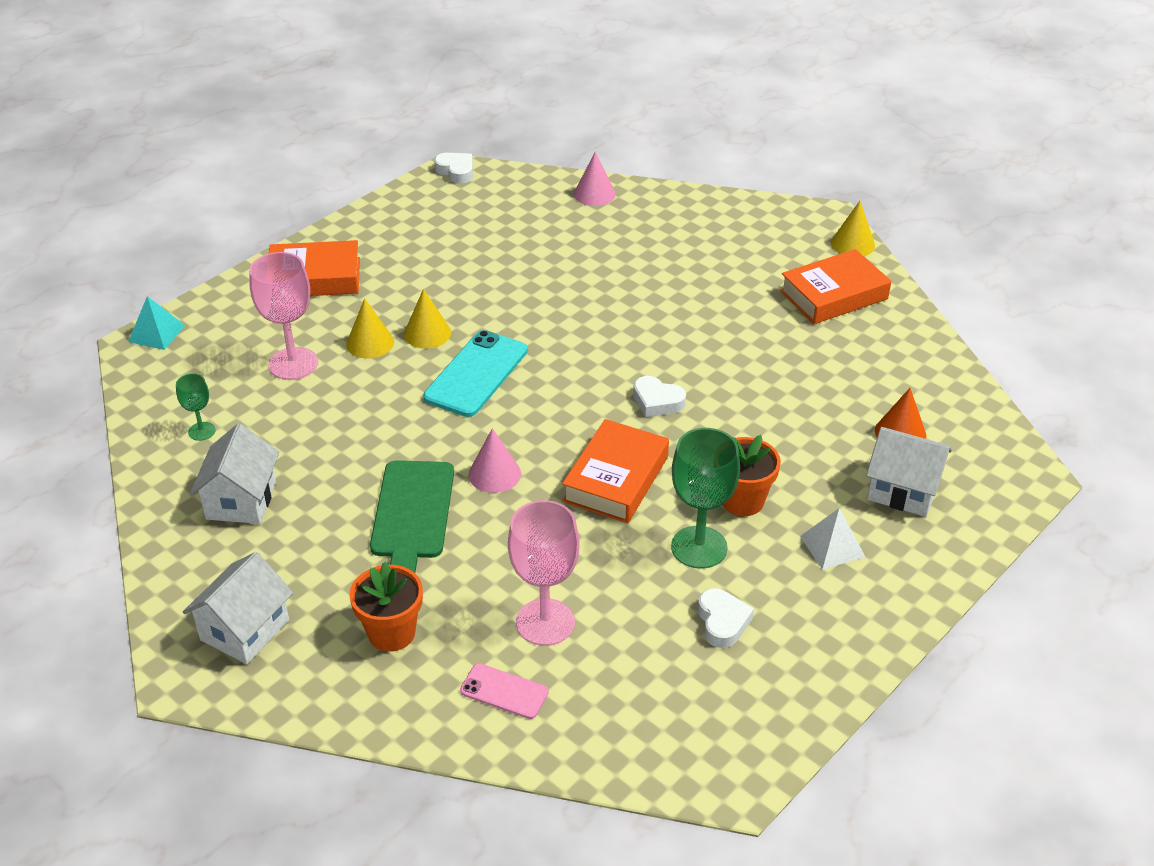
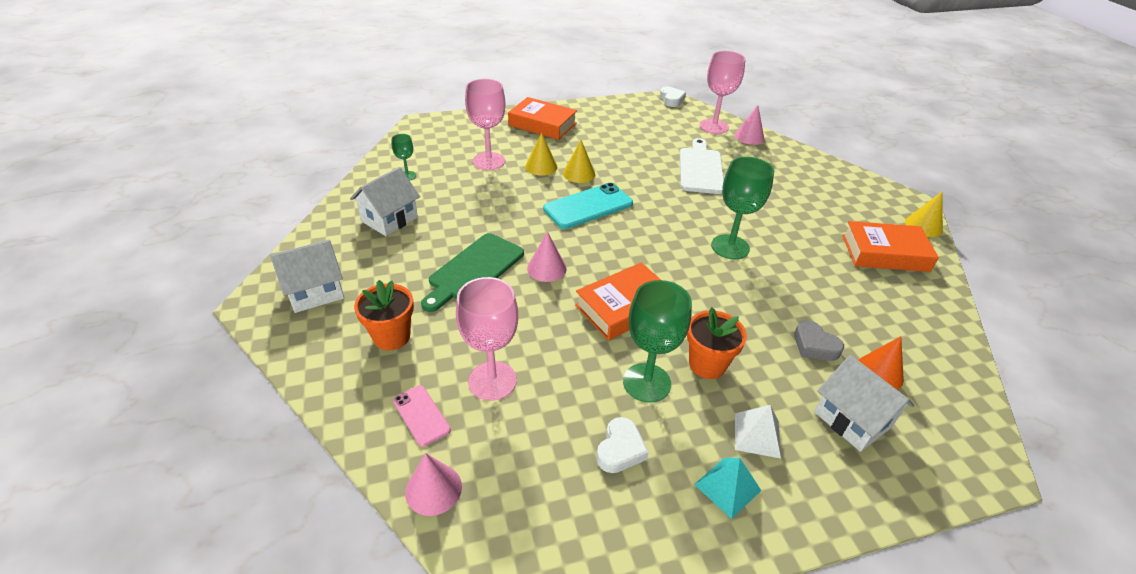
camera: 30 degrees right, 0 degrees up
(156, 333) = (435, 121): turquoise pyramid -> turquoise pyramid (727, 487)
(541, 194) = (714, 126): none -> pink goblet
(569, 265) = (700, 169): none -> white cutting board
(580, 747) = (433, 489): none -> pink cone
(657, 401) = (695, 269): white heart -> none
(674, 357) = (730, 247): none -> green goblet
(828, 432) = (814, 345): none -> grey heart

